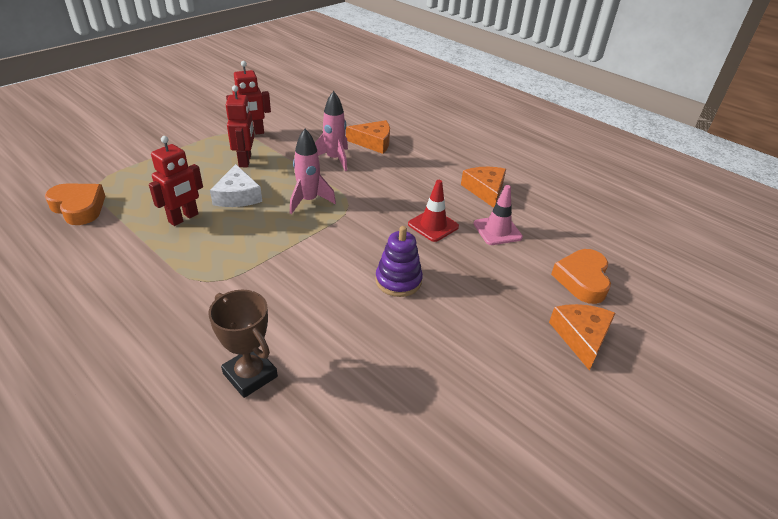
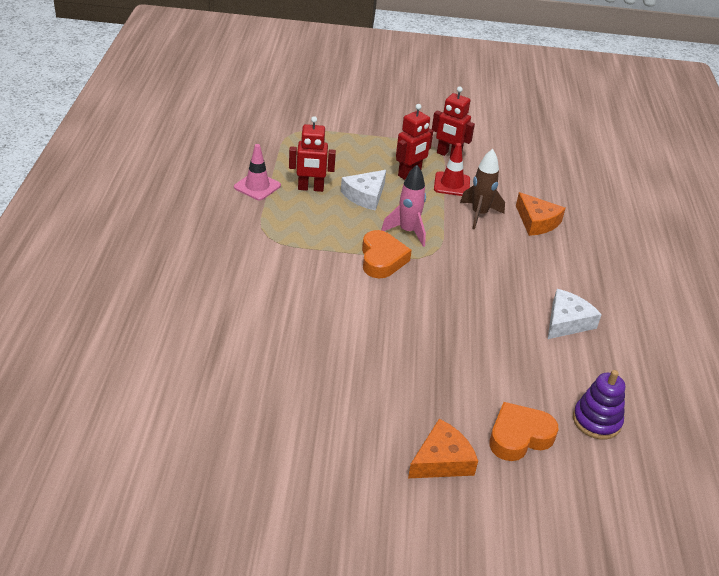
camera: 50 degrees right, 0 degrees up
(79, 208) = (263, 142): orange heart -> orange heart (382, 259)
(250, 375) = (215, 302): brown trophy -> none
(334, 159) = (479, 214): pink rocket -> brown rocket
(398, 281) = (379, 325): purple stacking toy -> purple stacking toy (596, 421)
(433, 225) = (470, 312): red traffic cone -> red traffic cone (452, 184)
(485, 190) = (567, 322): orange cheese -> white cheese
(497, 230) = (516, 354): pink traffic cone -> pink traffic cone (257, 186)

